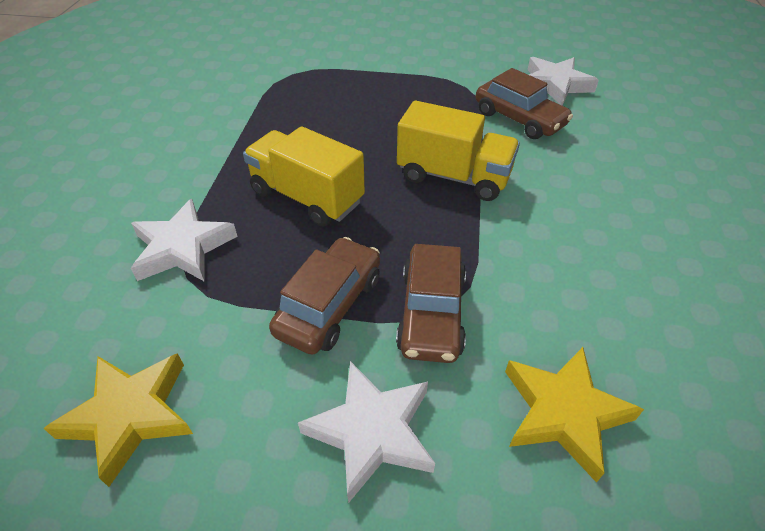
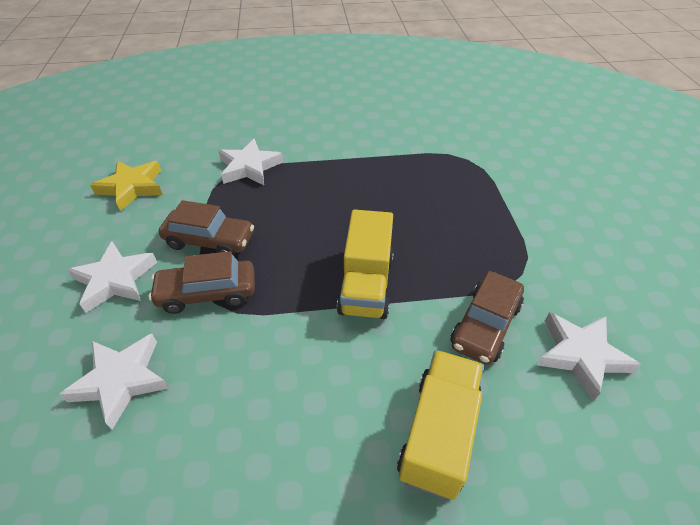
camera: 75 degrees right, 0 degrees up
(307, 197) = (311, 205): yellow truck -> yellow truck (438, 433)
(564, 413) = (121, 380): yellow star -> white star

